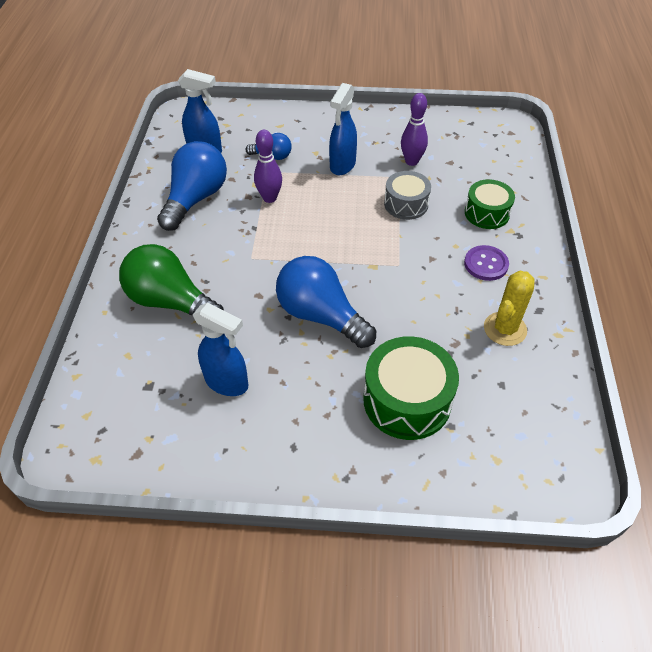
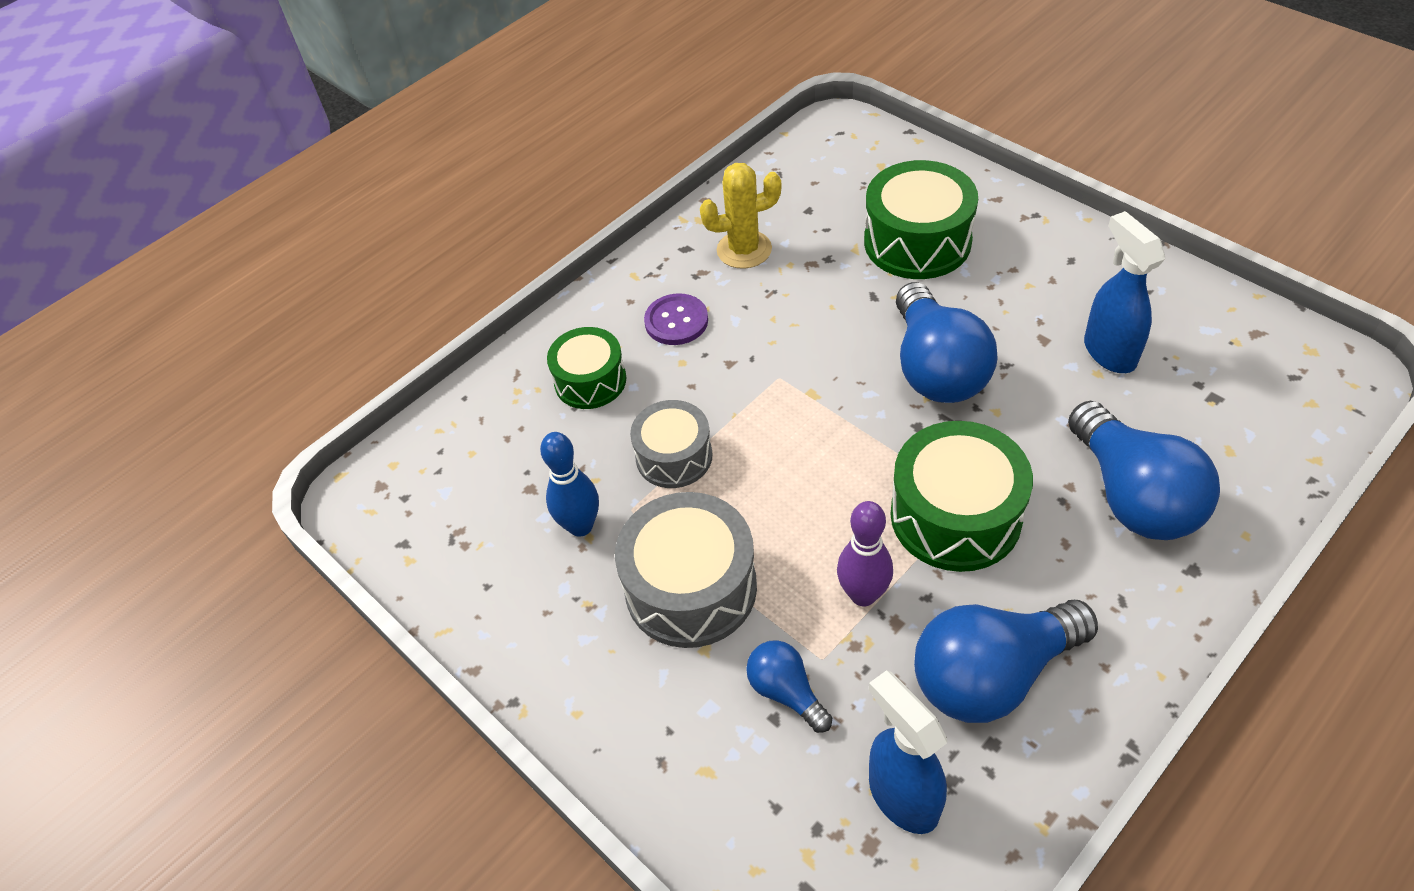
camera: 135 degrees left, 0 degrees up
(171, 301) = (1133, 495): green light bulb -> blue light bulb
(253, 247) = (955, 515): none -> green drum
(342, 166) = (691, 588): blue spray bottle -> grey drum
(411, 161) = (580, 526): purple bowling pin -> blue bowling pin

